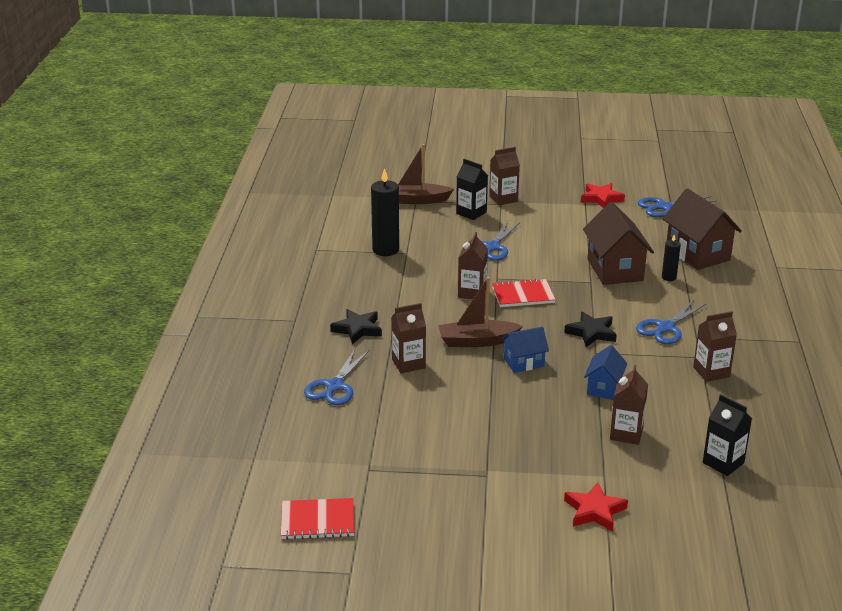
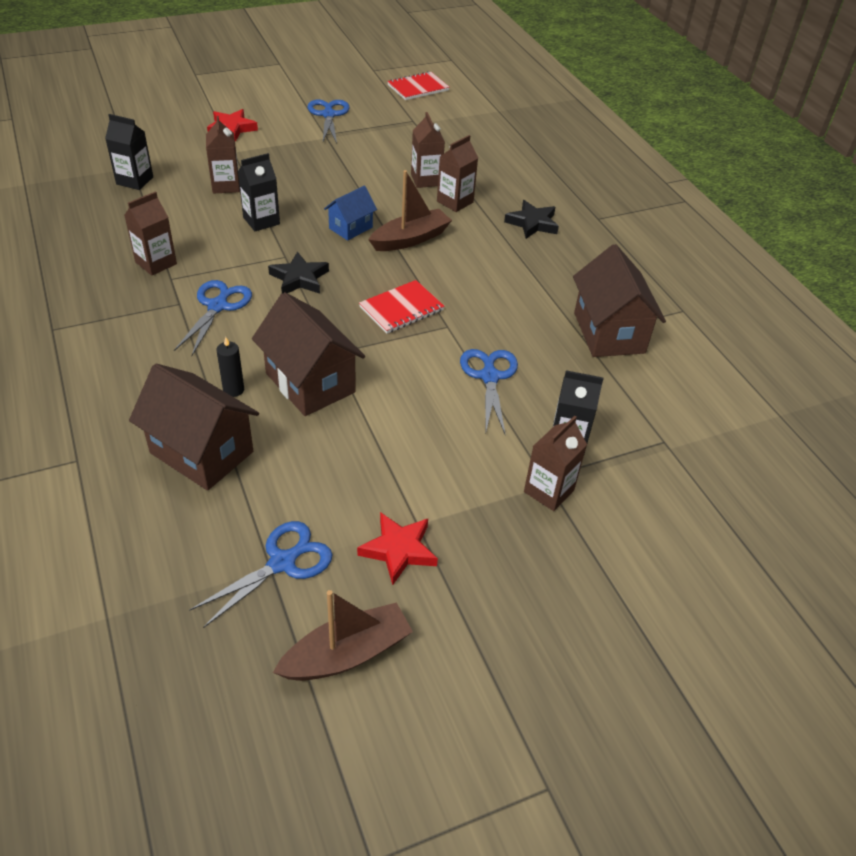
camera: 150 degrees right, 15 degrees up
(335, 386) = (497, 169): blue scissors -> blue scissors (328, 115)
(385, 250) = (609, 333): black candle -> brown house
(415, 200) = (665, 442): brown boat -> brown boat (347, 654)
(472, 293) = (459, 297): brown carton -> brown carton (426, 180)
(604, 388) = (261, 221): blue house -> black carton

